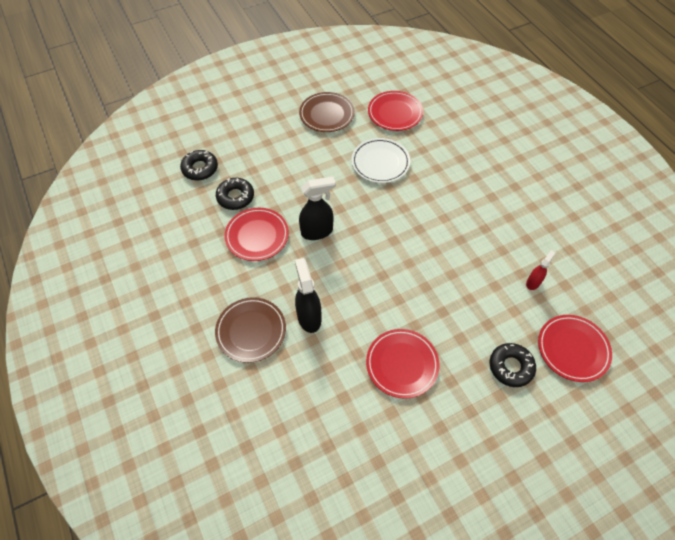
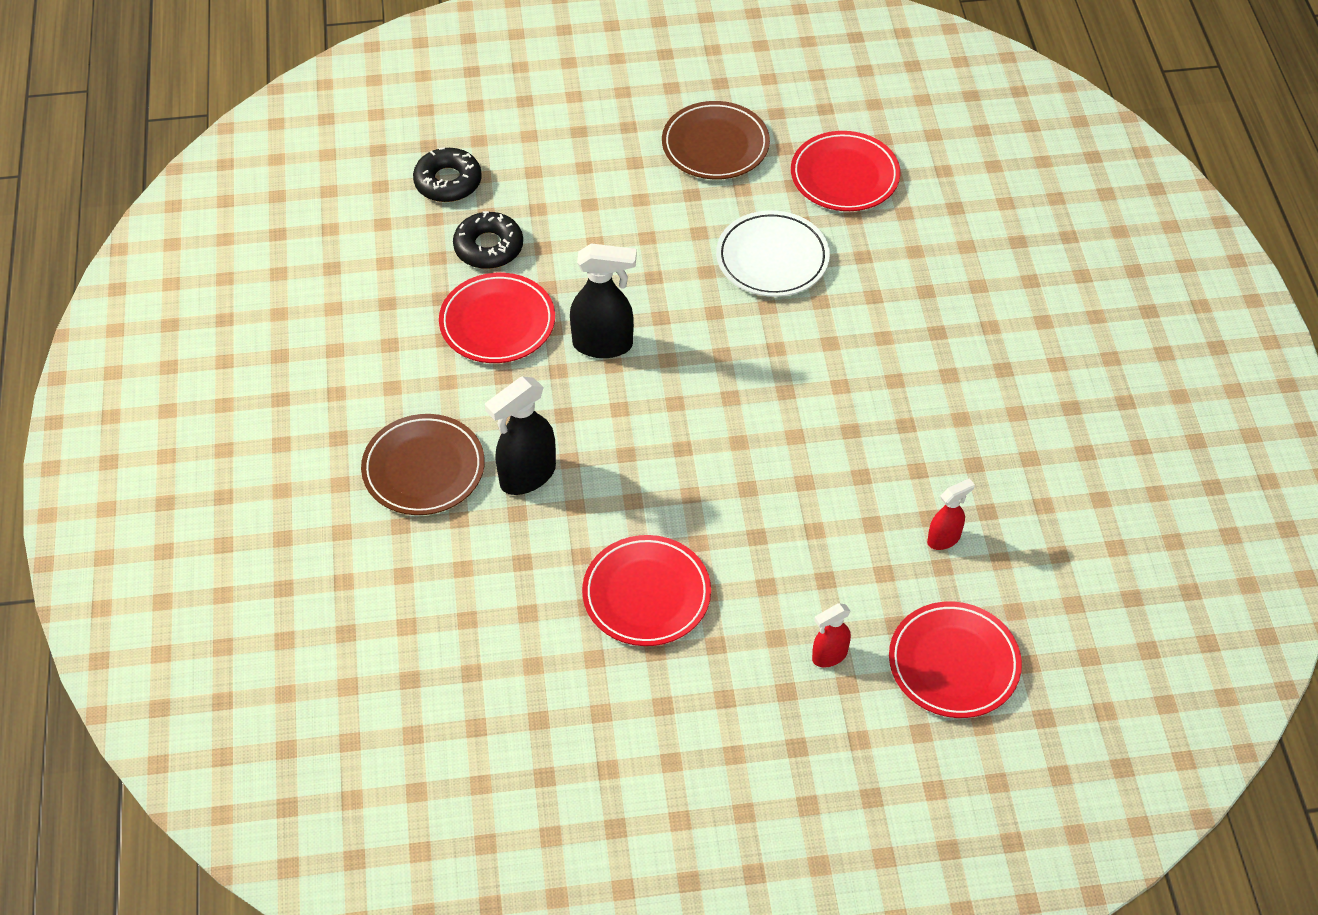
camera: 20 degrees right, 5 degrees down
(309, 317) = (527, 476): black spray bottle -> black spray bottle turned 135 degrees counterclockwise
(511, 367) = (829, 656): black donut -> red spray bottle

